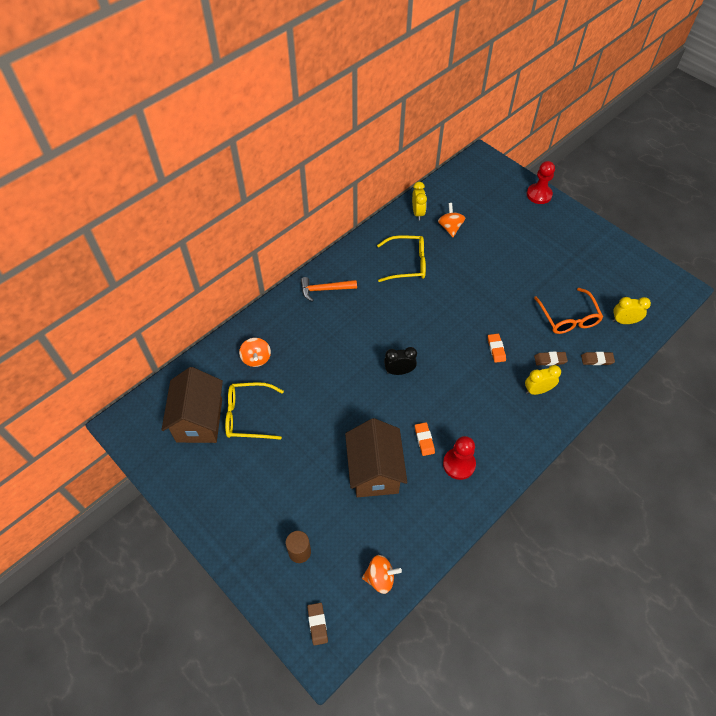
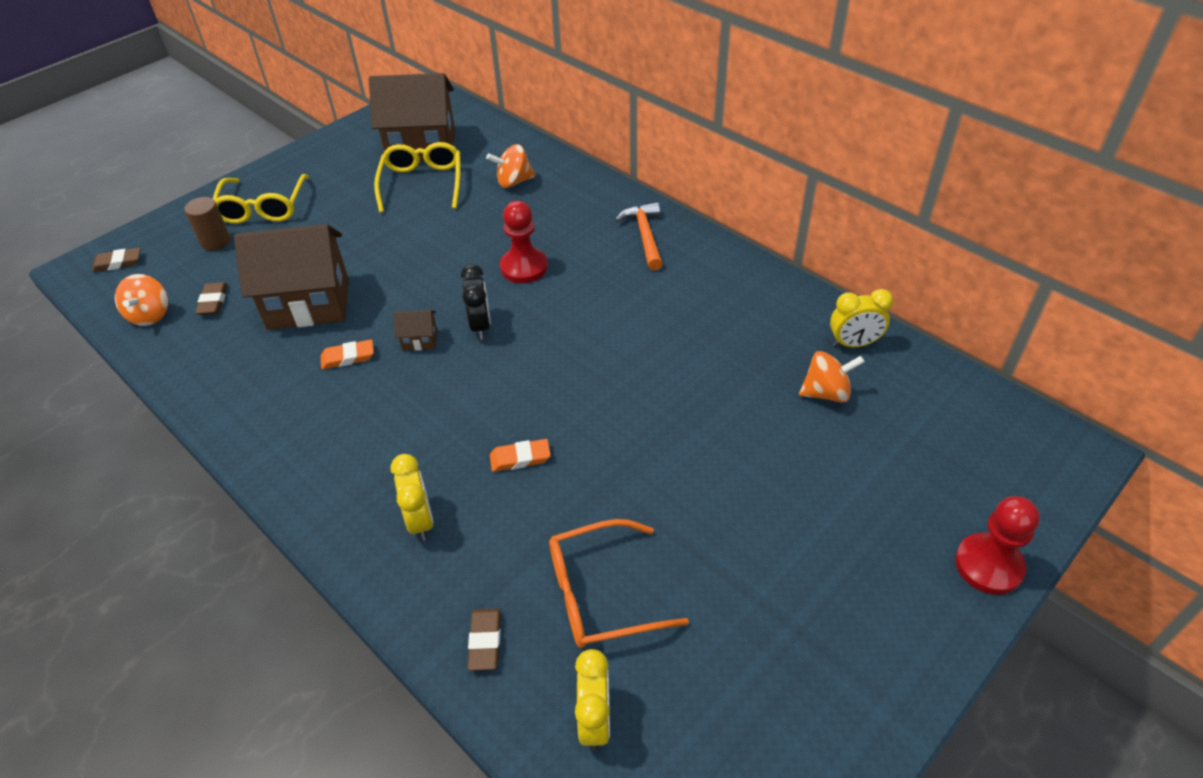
camera: 90 degrees right, 10 degrees down
(407, 263) = (717, 331): yellow glasses -> yellow glasses (263, 208)
(410, 402) = (419, 340): none -> brown house
(459, 464) = (295, 399): red pawn -> red pawn (524, 267)
(550, 360) = (490, 548): brown eraser -> brown eraser (213, 301)

